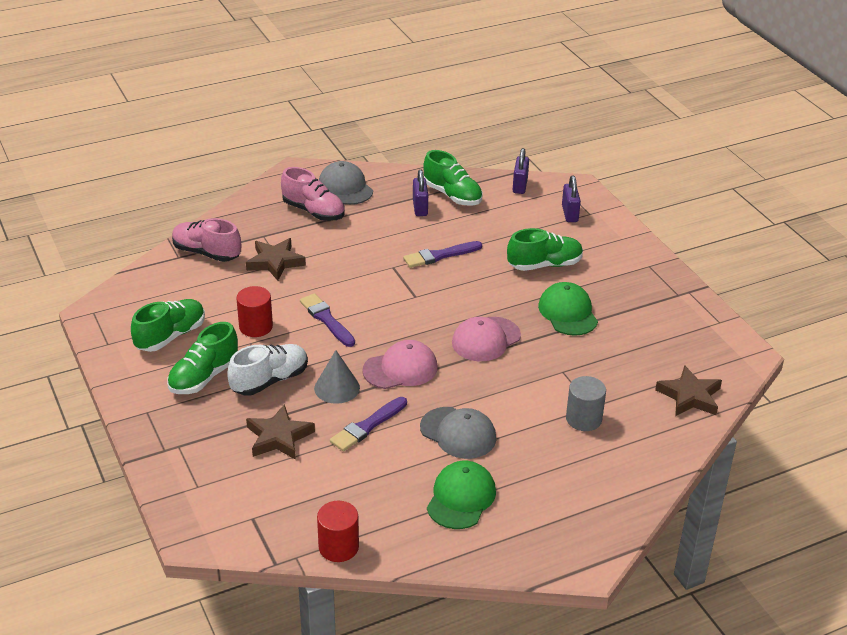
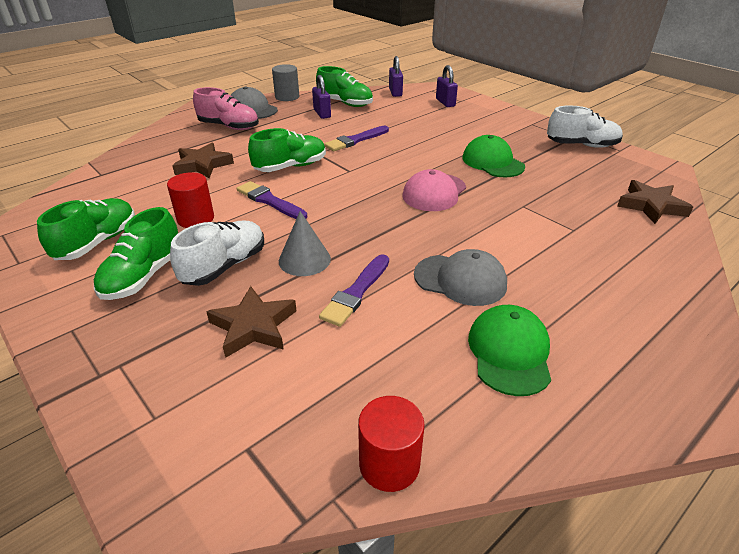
camera: 15 degrees left, 0 degrees up
(207, 253) = (131, 167): pink shoe -> none
(400, 369) = (365, 230): pink cap -> none
(544, 265) = (448, 134): green shoe -> green shoe (290, 167)
(583, 419) = (575, 242): grey cylinder -> grey cylinder (287, 97)
(682, 307) = (581, 145): none -> white shoe

